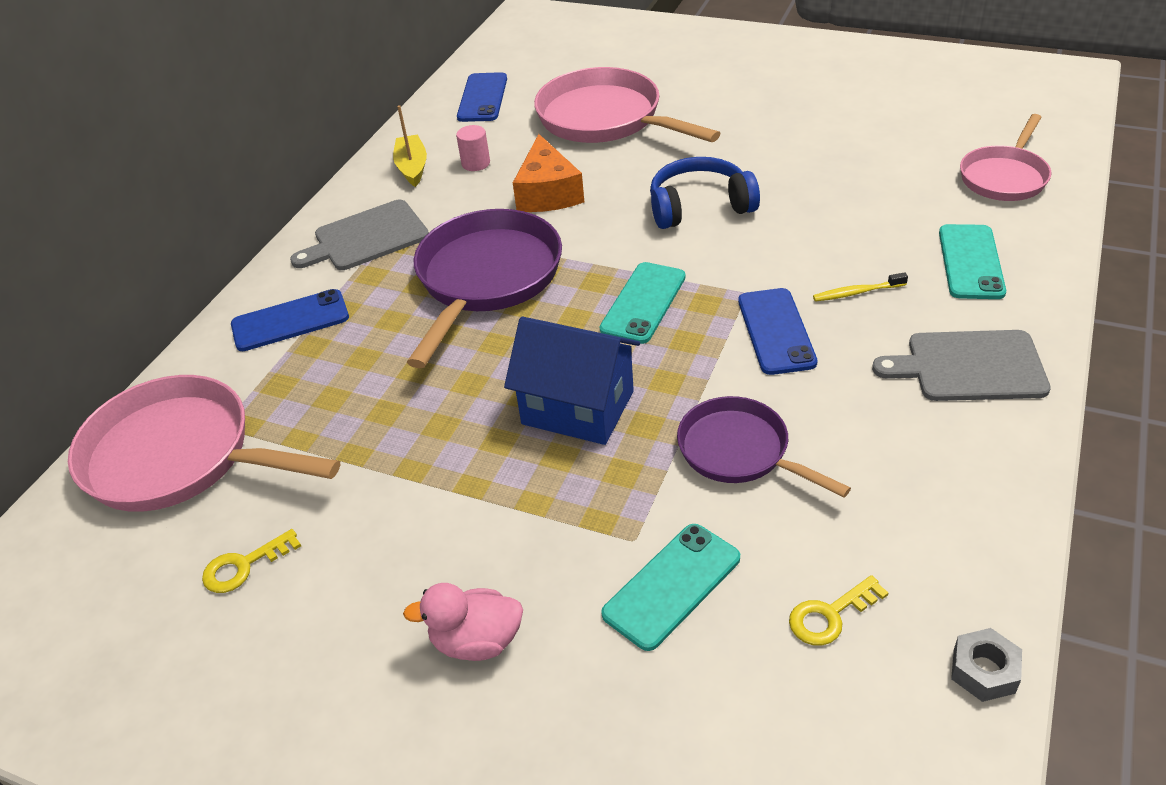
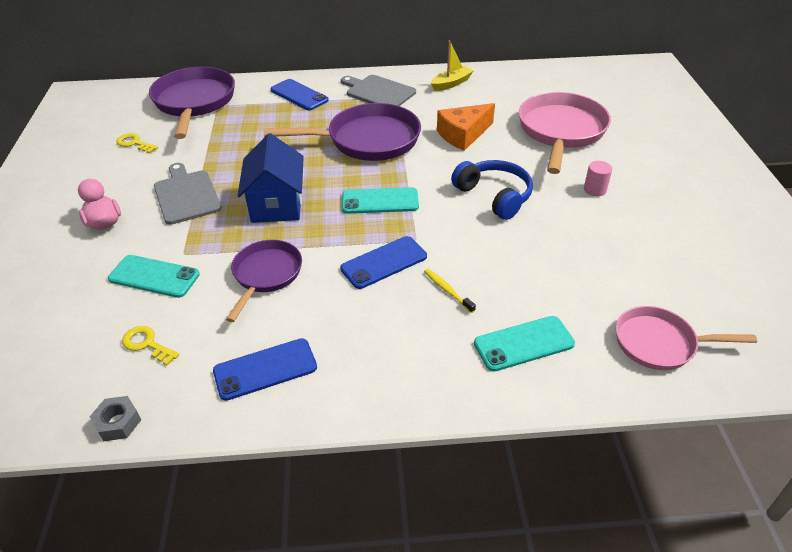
camera: 60 degrees right, 0 degrees up
(179, 457) = (194, 102): pink pan -> purple pan
(476, 163) = (472, 102): pink cylinder -> pink cylinder (595, 190)
(482, 98) = (541, 82): blue phone -> blue phone (265, 369)
(969, 366) = (397, 365): grey cutting board -> grey cutting board (186, 195)

